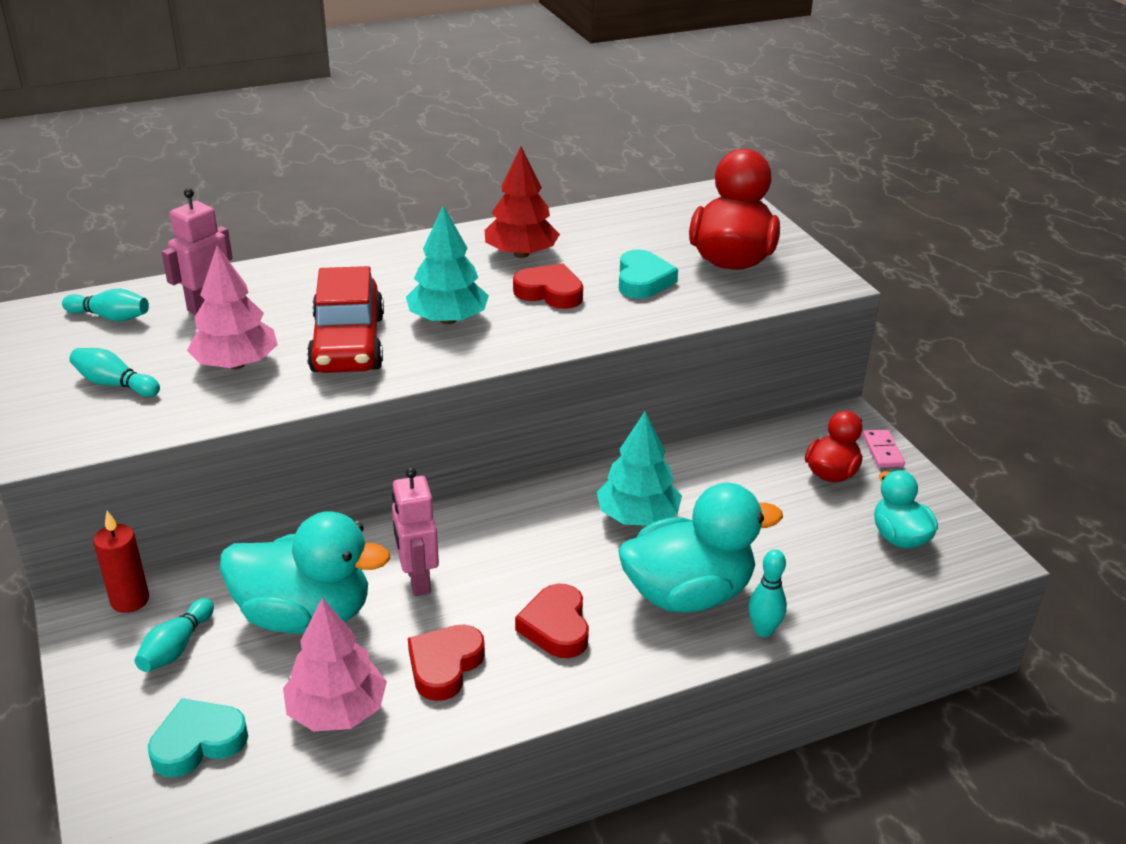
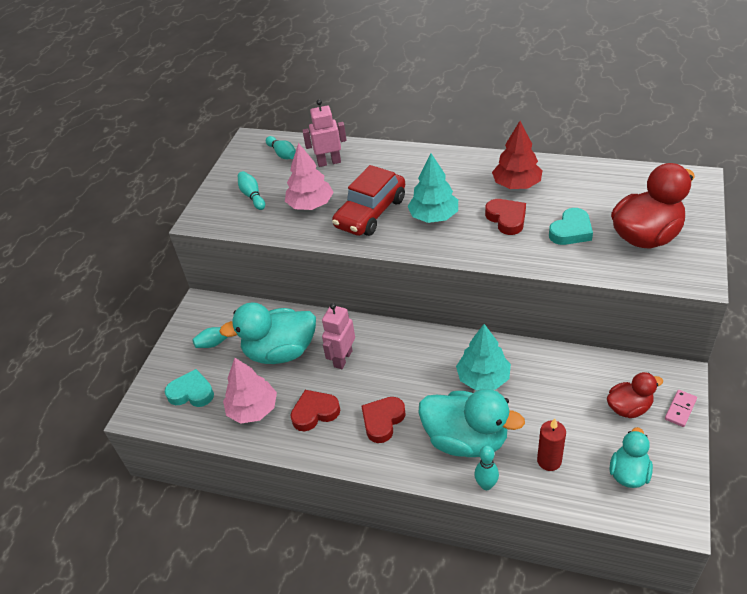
camera: 45 degrees right, 10 degrees up
(130, 600) = (221, 306): red candle -> red candle (549, 461)
(305, 615) = (280, 352): turquoise duck -> turquoise duck turned 120 degrees clockwise

